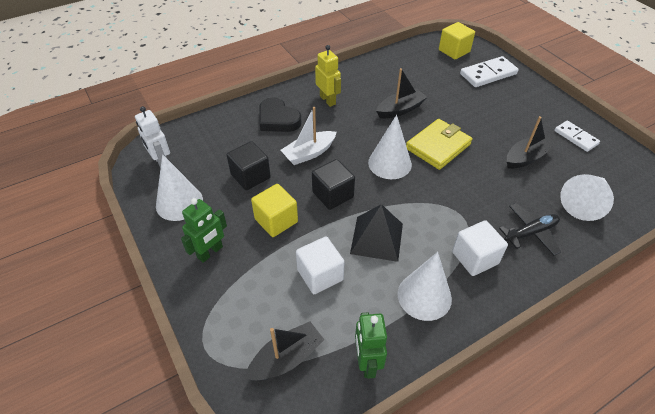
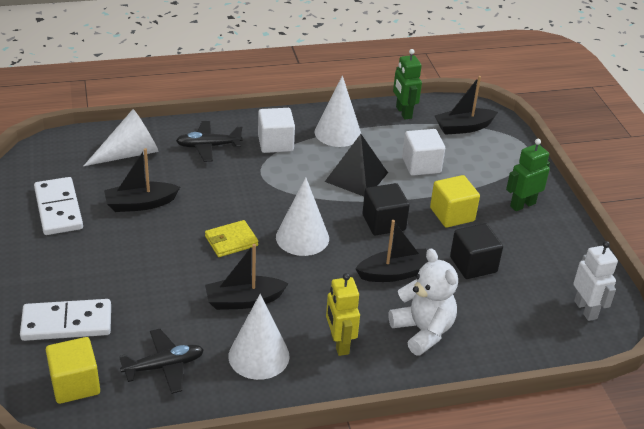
camera: 165 degrees left, 10 degrees down
(179, 202) = (558, 257): white cone -> white cone (259, 356)
(278, 119) = (423, 331): black heart -> white teddy bear
(309, 153) = (394, 273): white boat -> black boat
(367, 362) = (403, 112): green robot -> green robot turned 150 degrees clockwise
(417, 67) = (164, 366): none -> black plane
(438, 146) = (231, 241): yellow wallet -> yellow wallet, size x0.64
(576, 137) = (58, 209): white domino -> white domino, size x1.52

